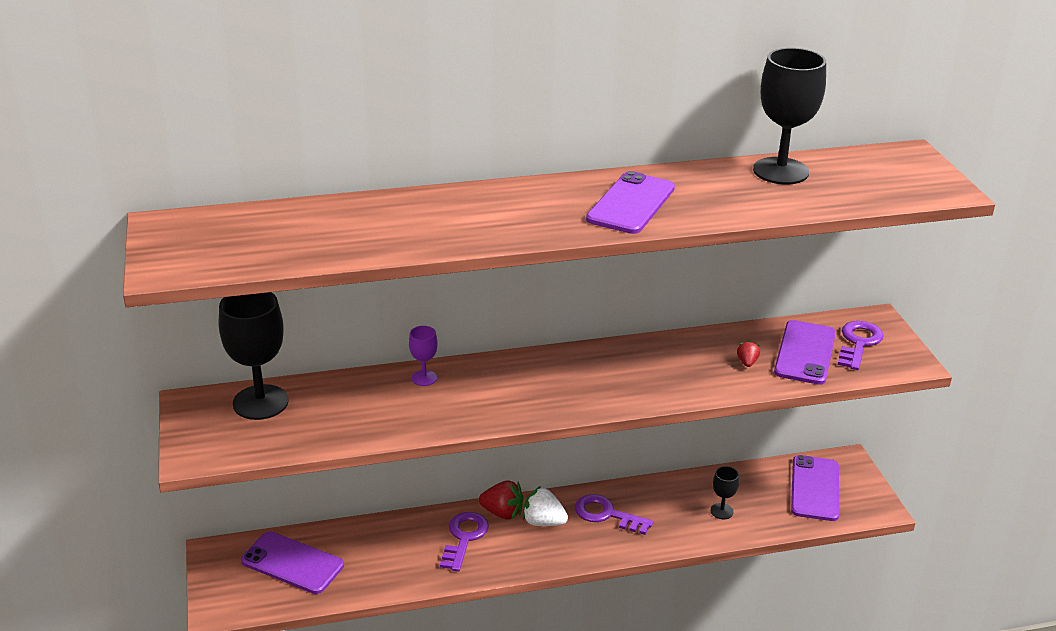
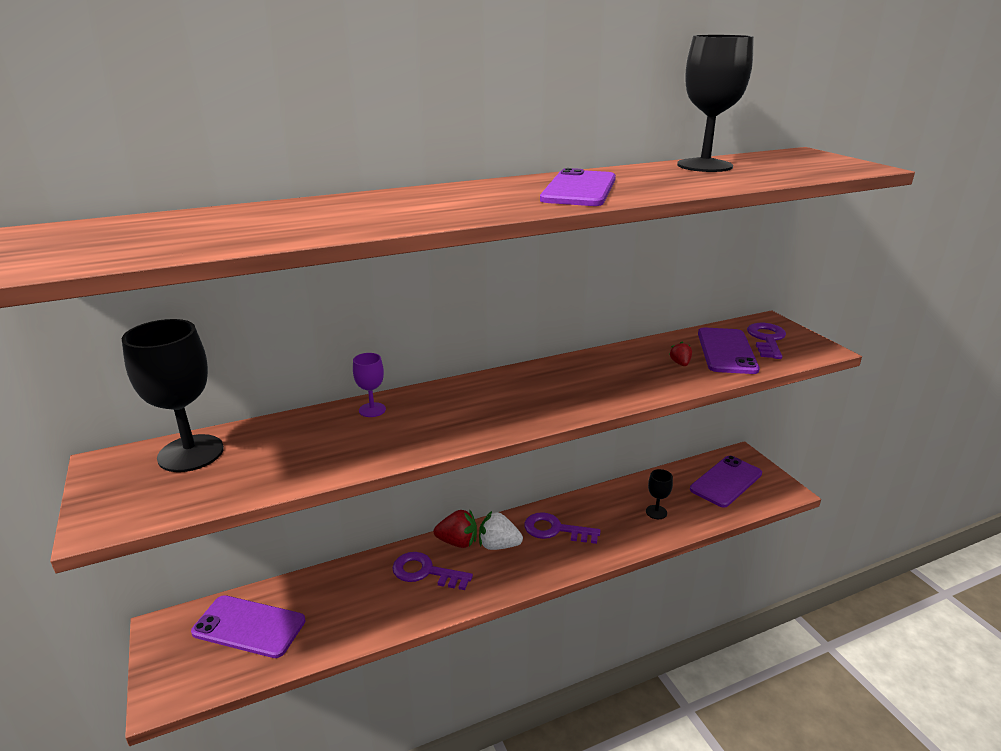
camera: 10 degrees left, 5 degrees down
(464, 538) = (425, 572): purple key -> purple key turned 75 degrees counterclockwise
(815, 488) = (726, 481): purple phone -> purple phone turned 45 degrees clockwise

